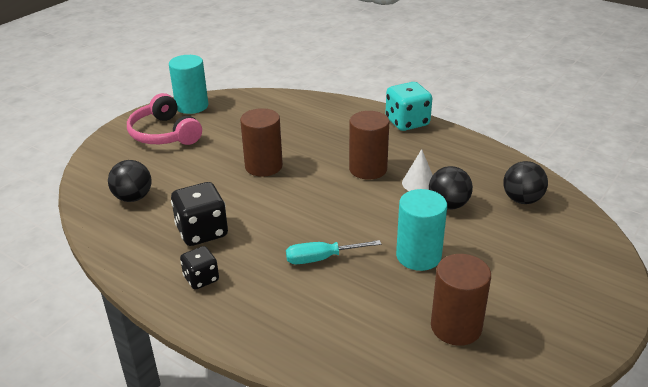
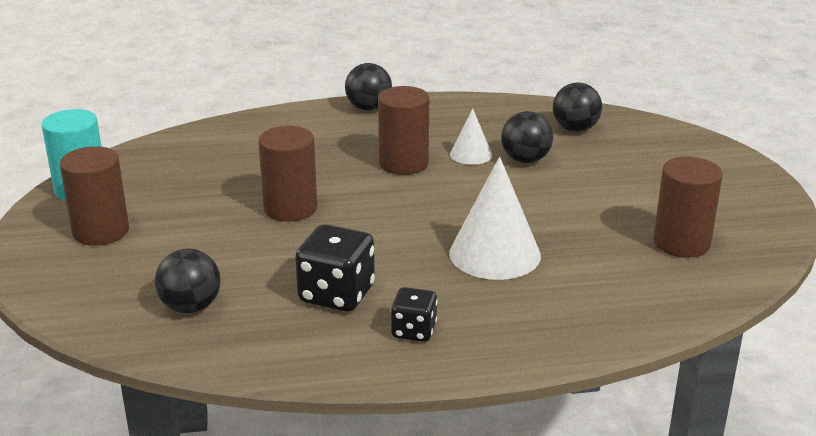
camera: 45 degrees left, 5 degrees down
(164, 134) = (101, 231): pink headphones -> brown cylinder
(322, 258) = (494, 254): turquoise screwdriver -> white cone
(407, 122) = (368, 108): turquoise dice -> black ball
(418, 256) = (569, 209): turquoise cylinder -> none

